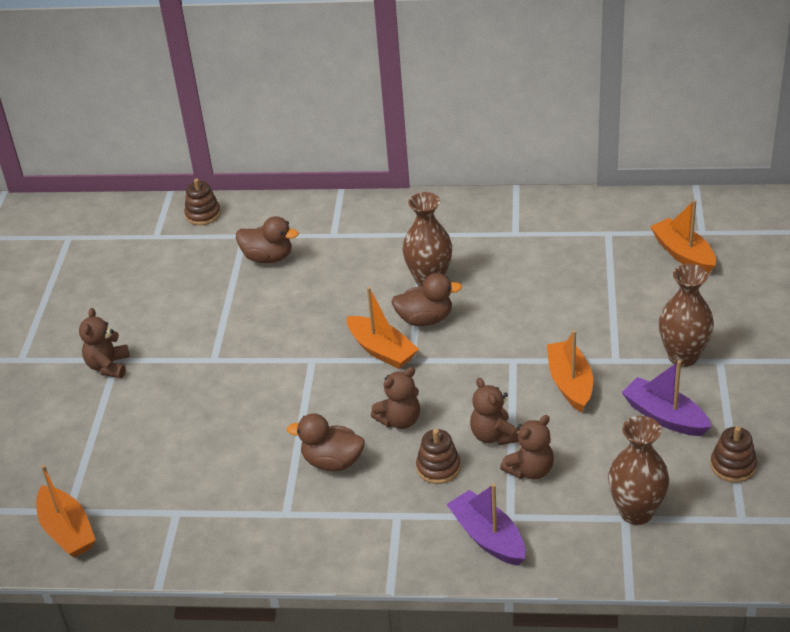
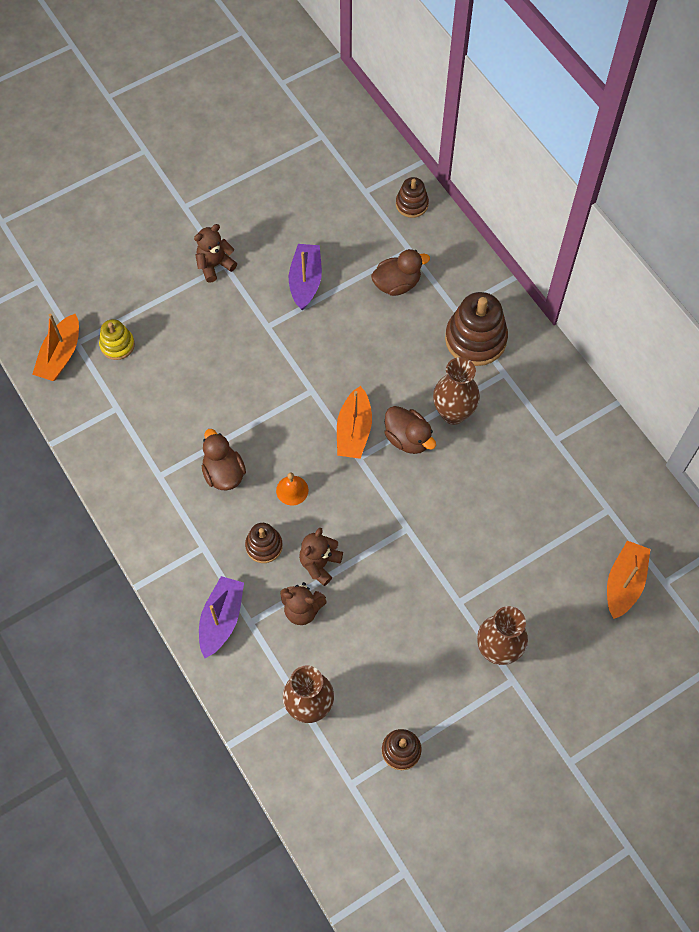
camera: 50 degrees right, 25 degrees up
(108, 479) = (117, 345): none -> yellow stacking toy
(268, 257) = (397, 284): brown duck -> brown duck turned 90 degrees counterclockwise
(373, 236) = (475, 339): none -> brown stacking toy
(399, 420) = (292, 490): brown teddy bear -> orange bell
(570, 383) = (410, 584): orange boat -> none
(664, 416) = (421, 672): purple boat -> purple boat (305, 281)

